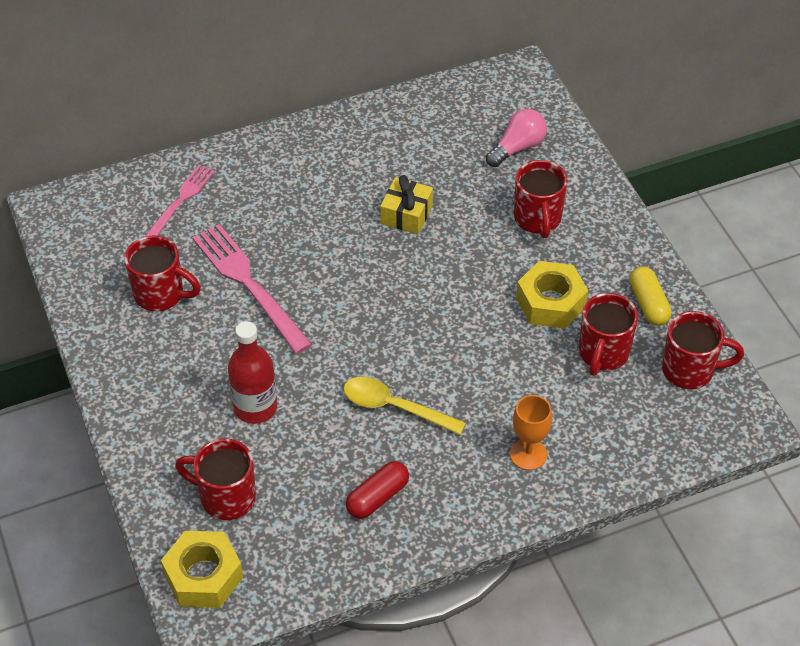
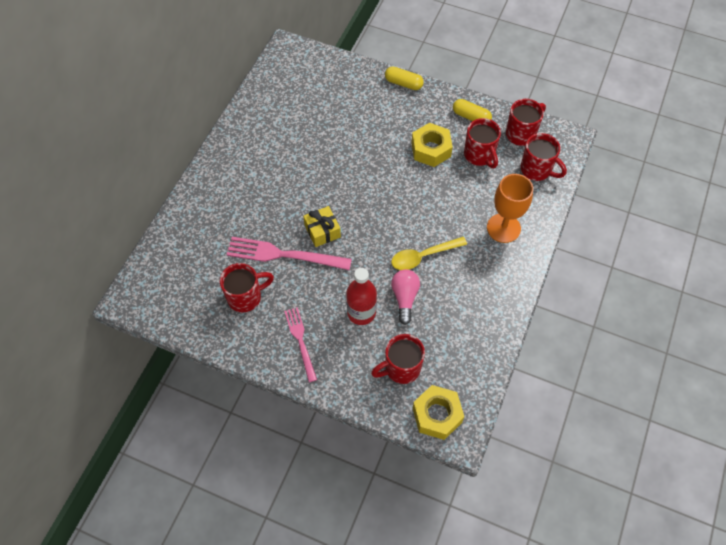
camera: 45 degrees left, 10 degrees up
(181, 201) = (196, 240): pink fork -> pink fork (300, 341)
(377, 497) = (466, 305): red capsule -> none
(406, 214) = (317, 158): yellow gift -> yellow gift (322, 231)
(517, 148) = (329, 86): pink light bulb -> pink light bulb (404, 298)
(528, 454) = (503, 228): orange goblet -> orange goblet, size x1.51
(537, 219) = (379, 114): red mug -> red mug (537, 170)
(611, 207) = (403, 83): none -> yellow capsule

